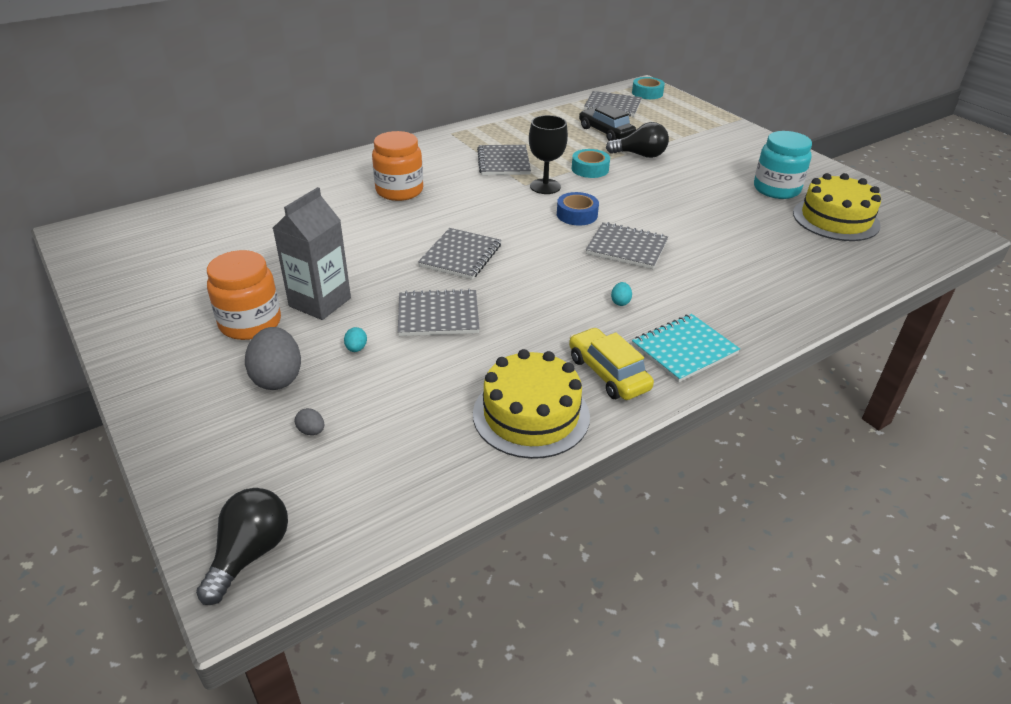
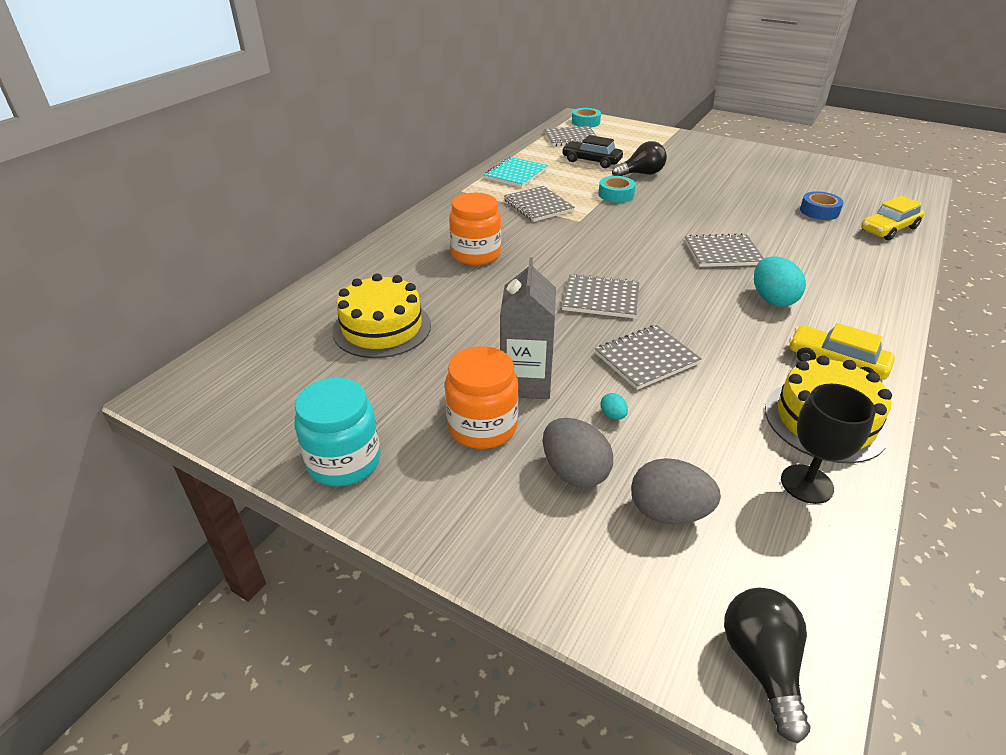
camera: 25 degrees left, 0 degrees up
(311, 431) = (668, 512): grey egg -> grey egg, size x2.24
(460, 255) = (600, 298): grey notebook -> grey notebook turned 75 degrees counterclockwise
(545, 186) = (598, 218): black goblet -> black goblet (806, 484)
(577, 215) = (652, 236): blue tape -> blue tape (819, 211)
(620, 302) = (772, 299): turquoise egg -> turquoise egg, size x2.24
(684, 350) = (863, 323): turquoise notebook -> turquoise notebook (515, 174)
(776, 189) = (769, 177): turquoise jar -> turquoise jar (344, 461)
(835, 219) = (834, 190): yellow cake -> yellow cake (382, 328)
(844, 272) = (888, 229): none -> yellow car

